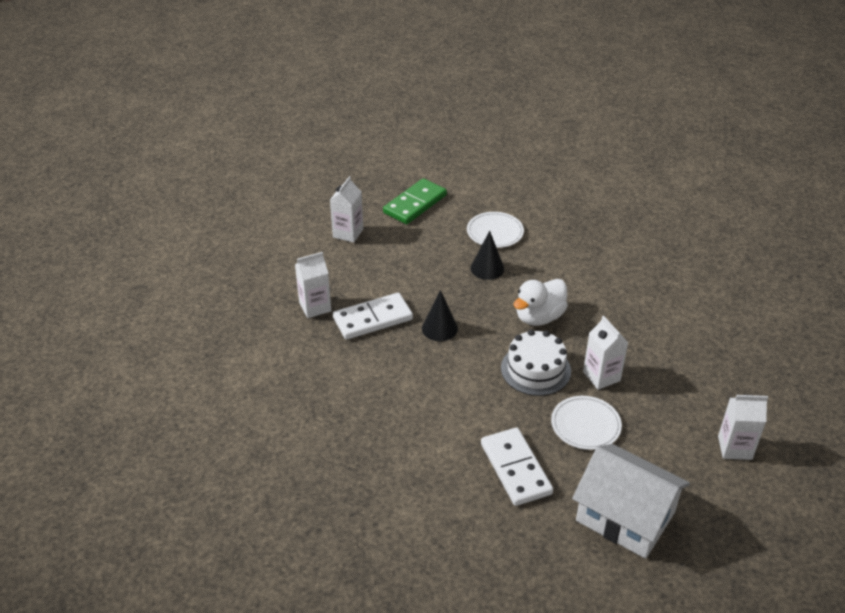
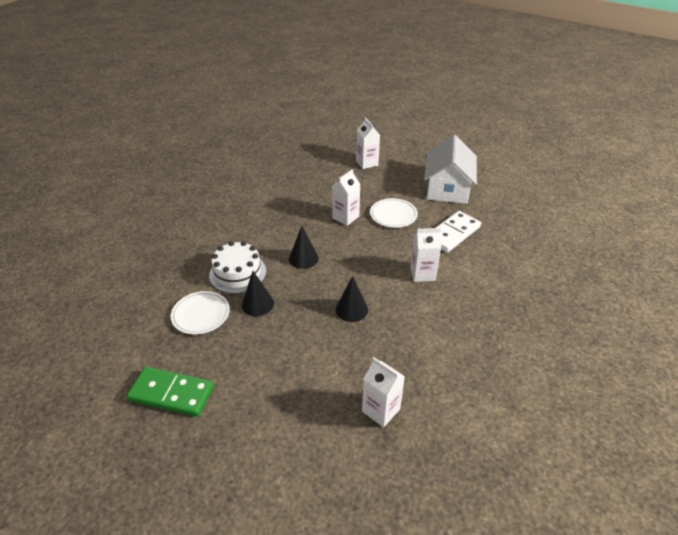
camera: 115 degrees left, 0 degrees up
(348, 233) = (249, 435): white carton -> white carton (422, 274)
(373, 319) = (368, 357): white domino -> none
(535, 369) = (360, 246): white cake -> white cake (237, 273)
(539, 317) = (303, 258): white duck -> black cone

